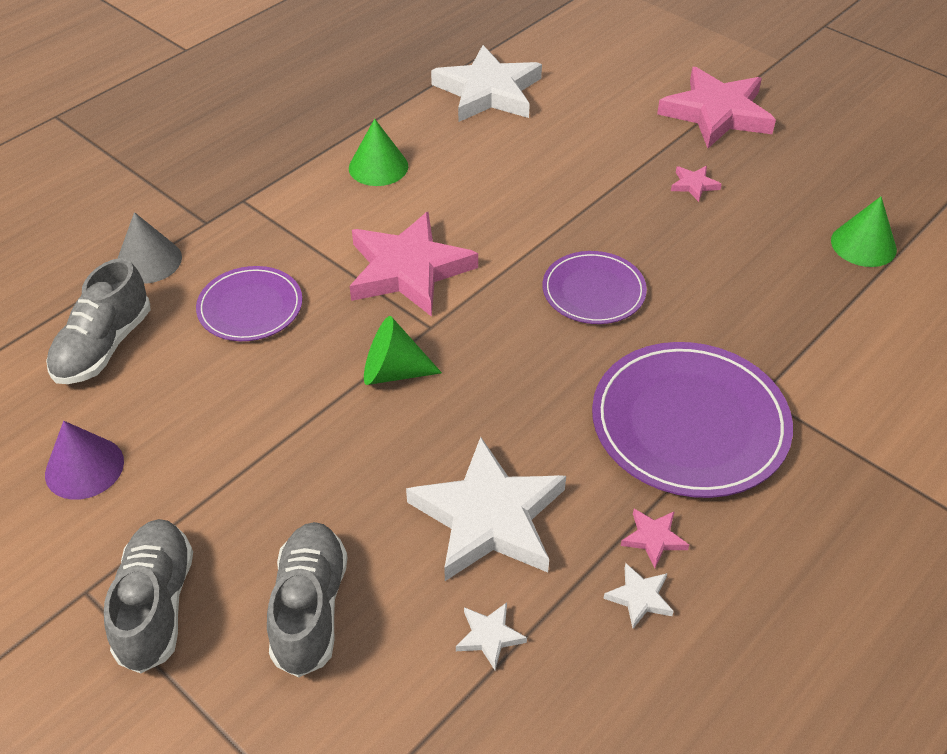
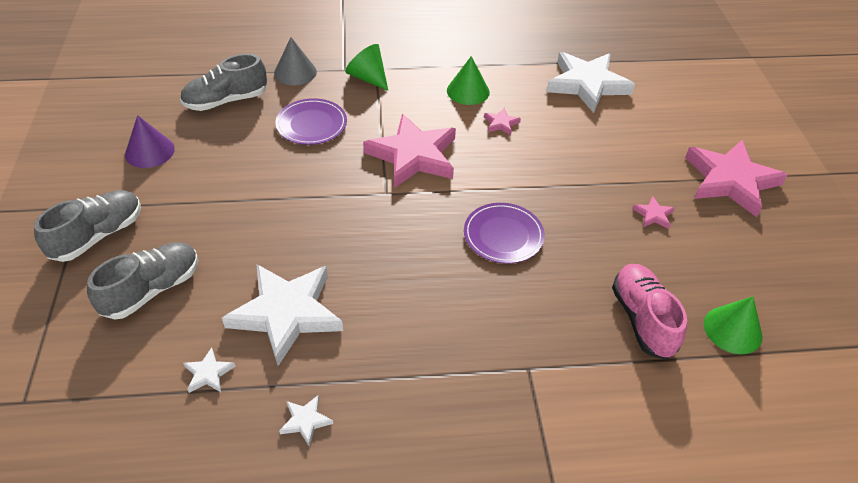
camera: 40 degrees right, 0 degrees up
(393, 372) = (337, 203): green cone -> green cone (368, 78)
(653, 538) = (355, 396): pink star -> pink star (501, 123)
(689, 423) = (461, 350): purple plate -> none
(793, 285) = (642, 319): none -> pink shoe

